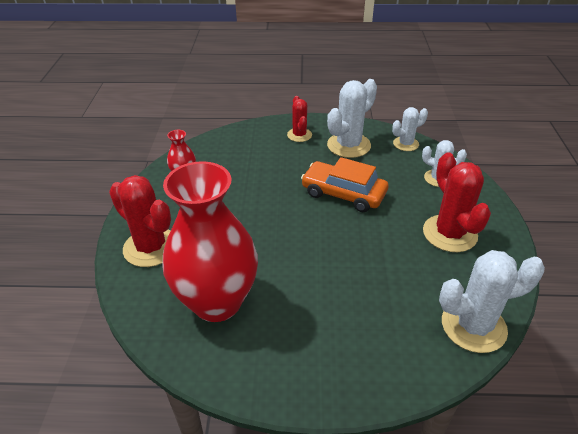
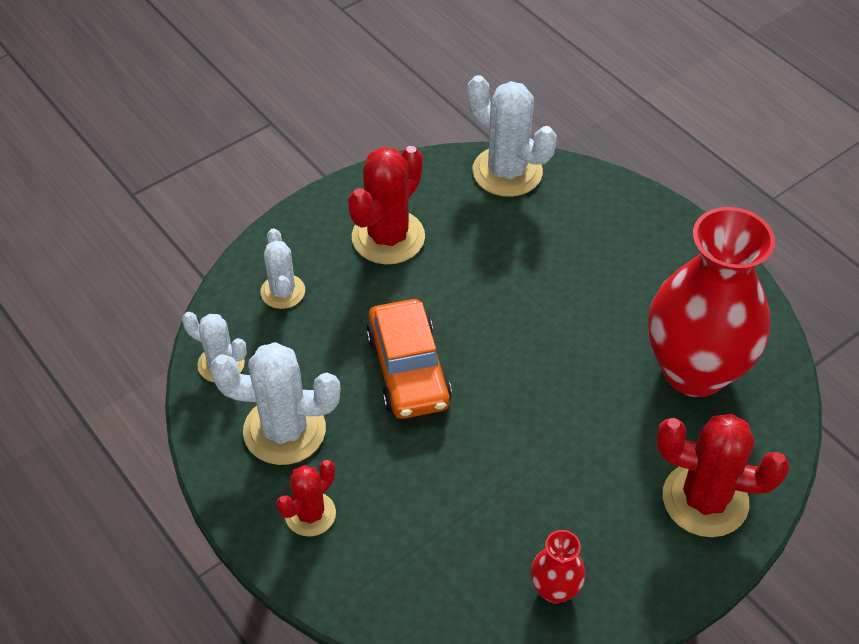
camera: 130 degrees left, 10 degrees up
(151, 247) = (705, 500): red cactus -> red cactus turned 75 degrees counterclockwise

